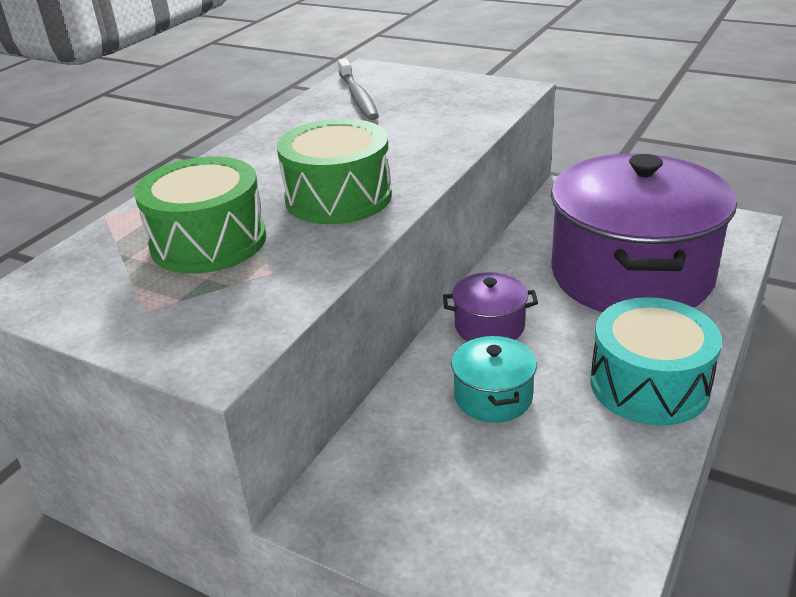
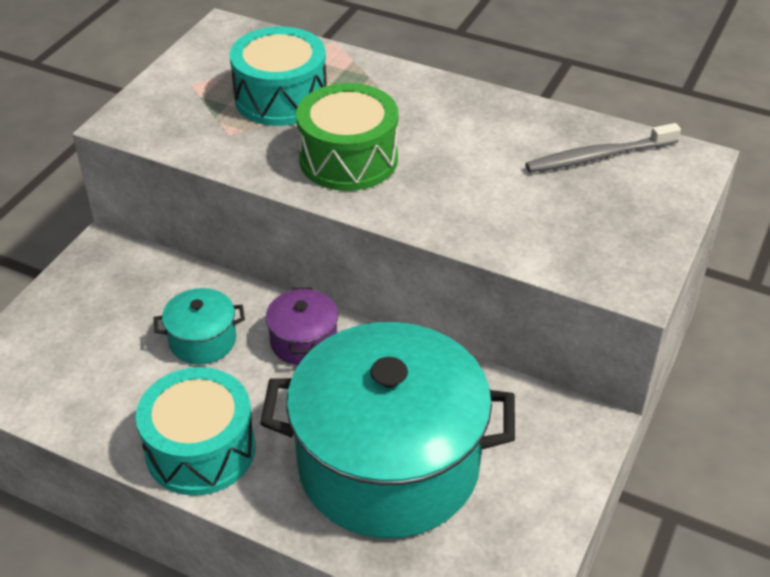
camera: 85 degrees right, 10 degrees up
(208, 242) = (281, 98): green drum -> turquoise drum
(631, 275) = (388, 464): purple pot -> turquoise pot

